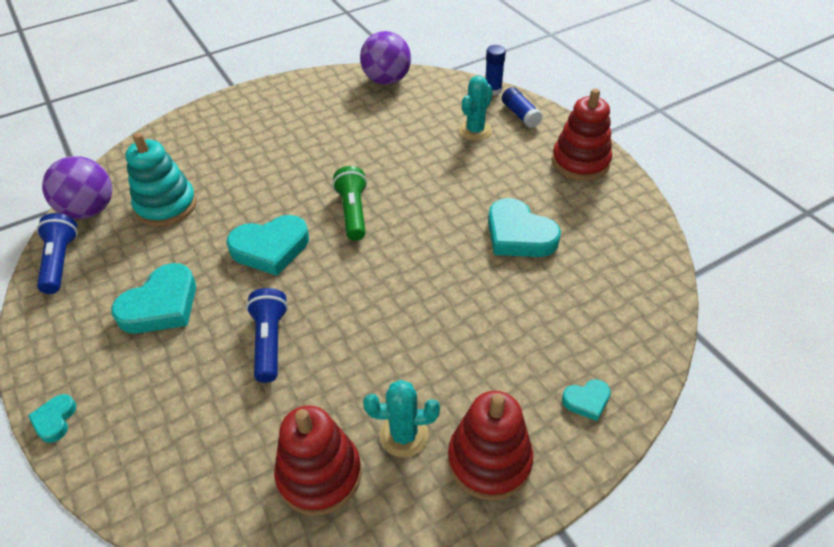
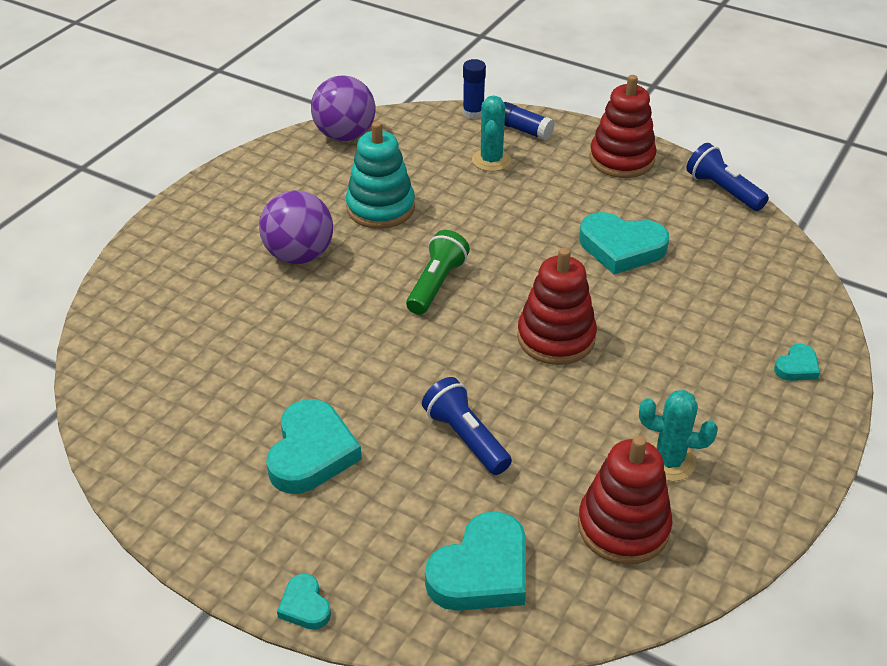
camera: 30 degrees left, 5 degrees down
(60, 262) = (138, 458): blue flashlight -> blue flashlight (723, 190)
(90, 210) = (116, 392): purple ball -> purple ball (299, 255)
(166, 206) = (211, 353): turquoise stacking toy -> turquoise stacking toy (380, 208)
(270, 248) = (379, 351): turquoise heart -> turquoise heart (481, 571)
(353, 212) = (436, 284): green flashlight -> green flashlight turned 60 degrees clockwise
(404, 435) = (669, 461): turquoise cactus -> turquoise cactus turned 45 degrees clockwise
(489, 460) = (758, 448): red stacking toy -> red stacking toy (556, 338)

